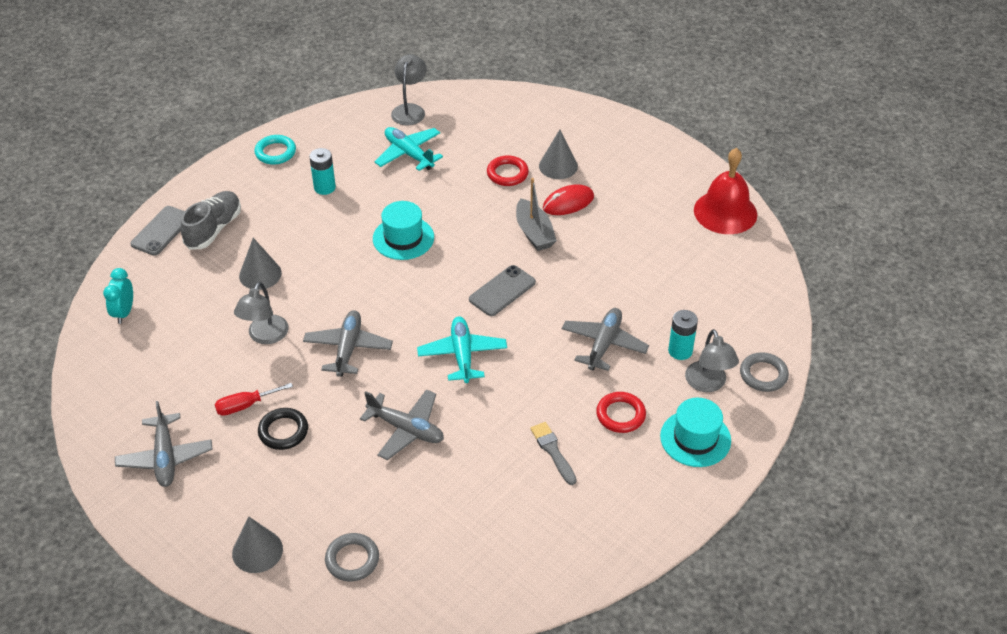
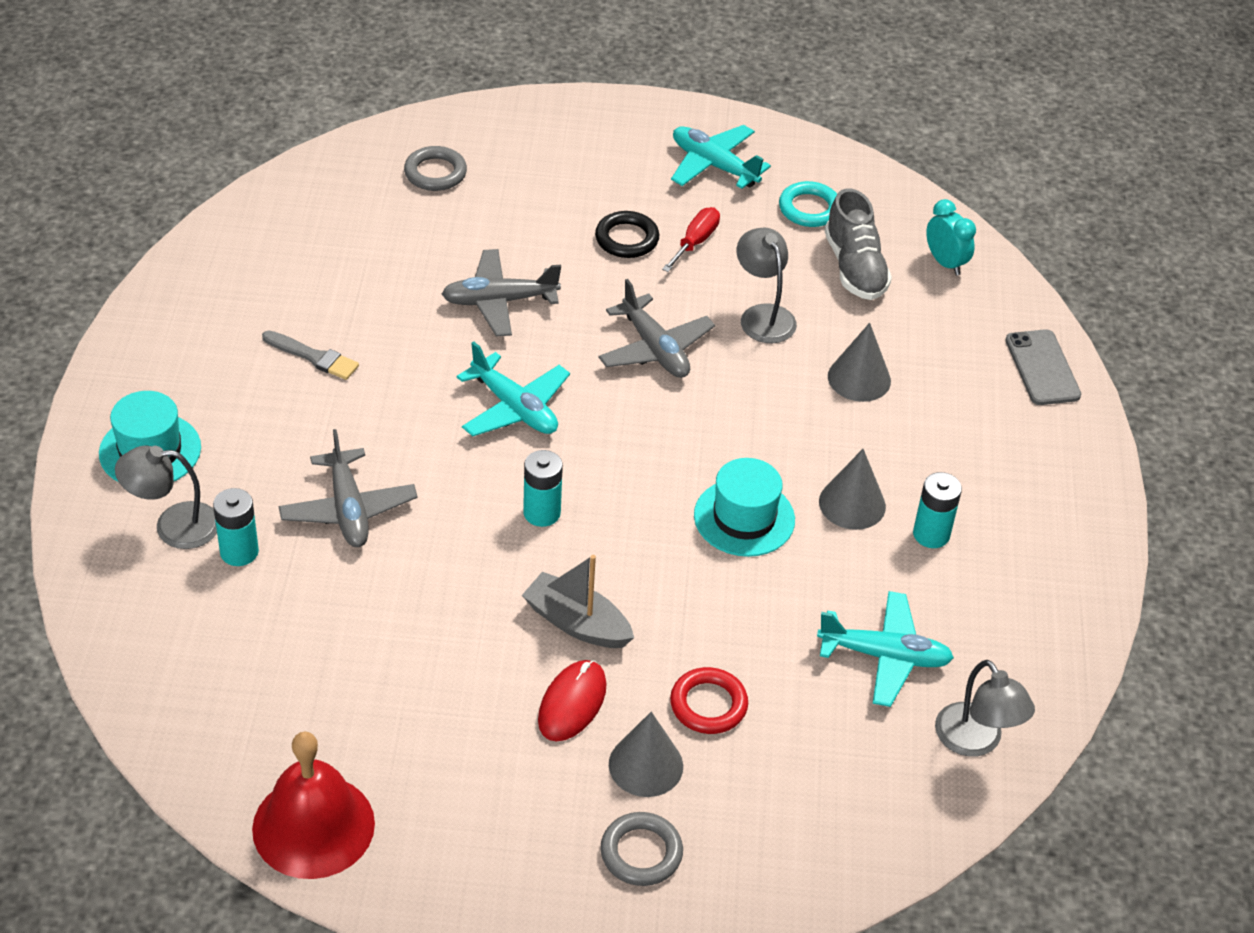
camera: 140 degrees right, 0 degrees up
(165, 457) = (714, 165): grey plane -> turquoise plane
(214, 229) = (987, 403): grey shoe -> grey shoe (855, 268)
(257, 551) = (533, 140): grey cone -> grey cone (852, 504)
(275, 152) = (1063, 551): turquoise ring -> turquoise ring (809, 209)
(502, 291) = (542, 513): grey phone -> turquoise battery
(620, 415) = (262, 433): red ring -> none
(708, 384) = (173, 526): grey lamp -> grey lamp turned 45 degrees counterclockwise
(763, 375) = (104, 575): grey ring -> grey ring (641, 853)

